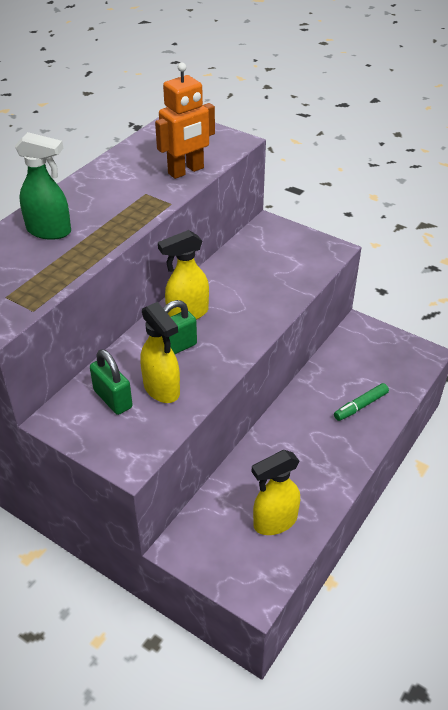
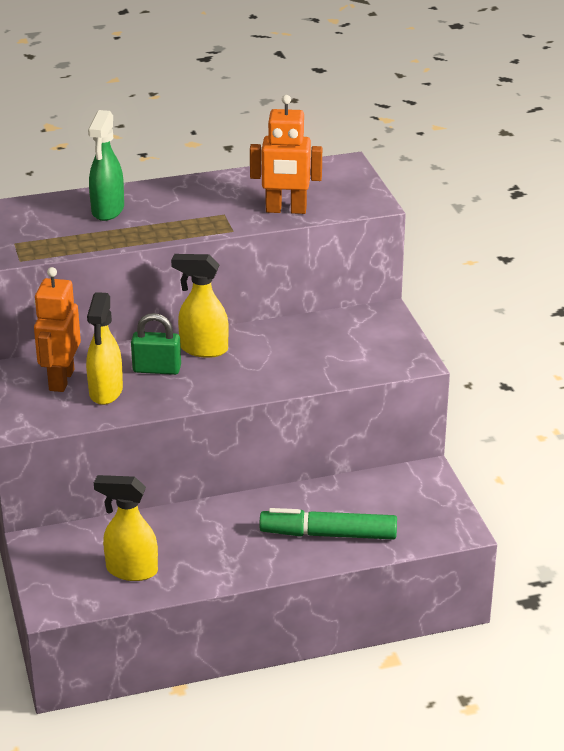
camera: 40 degrees right, 10 degrees down
(50, 231) = (107, 211): green spray bottle -> green spray bottle turned 45 degrees clockwise
(113, 399) = (61, 380): green padlock -> orange robot
(360, 406) = (328, 534): green marker -> green marker, size x1.69

